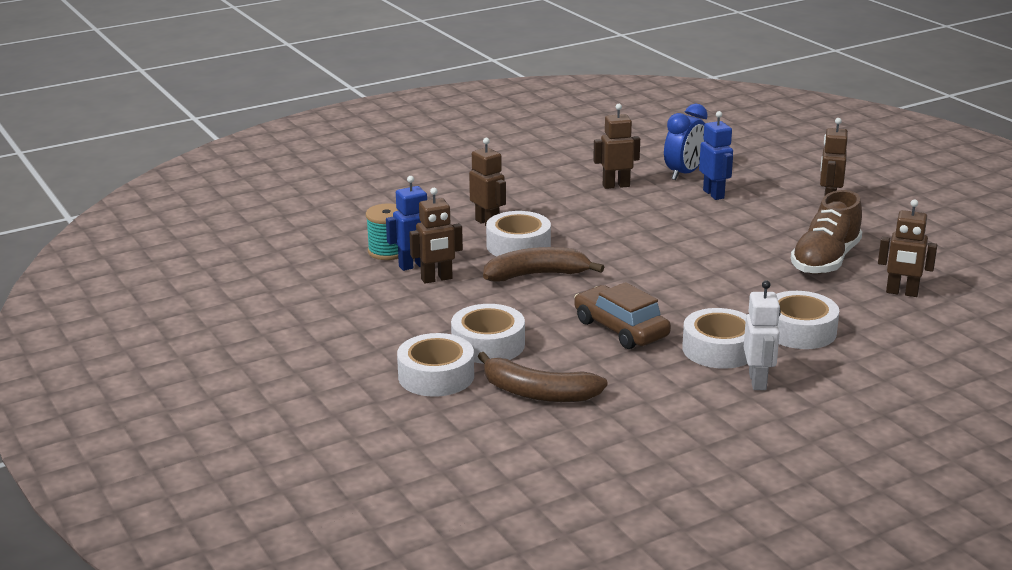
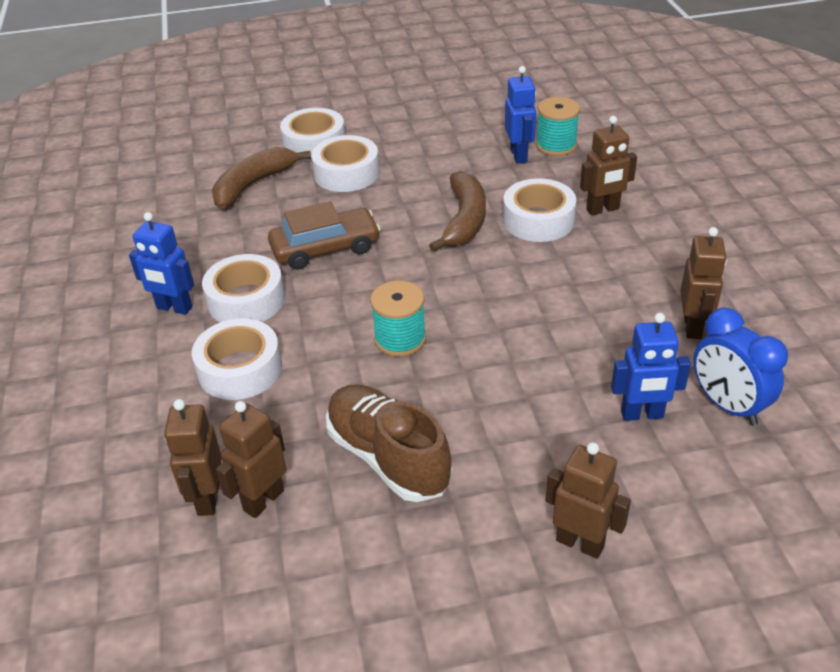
camera: 110 degrees right, 15 degrees up
(437, 279) = (484, 164): brown robot -> brown robot (208, 498)
(711, 276) = (400, 339): none -> turquoise spool
(758, 381) = (174, 308): white robot -> blue robot

